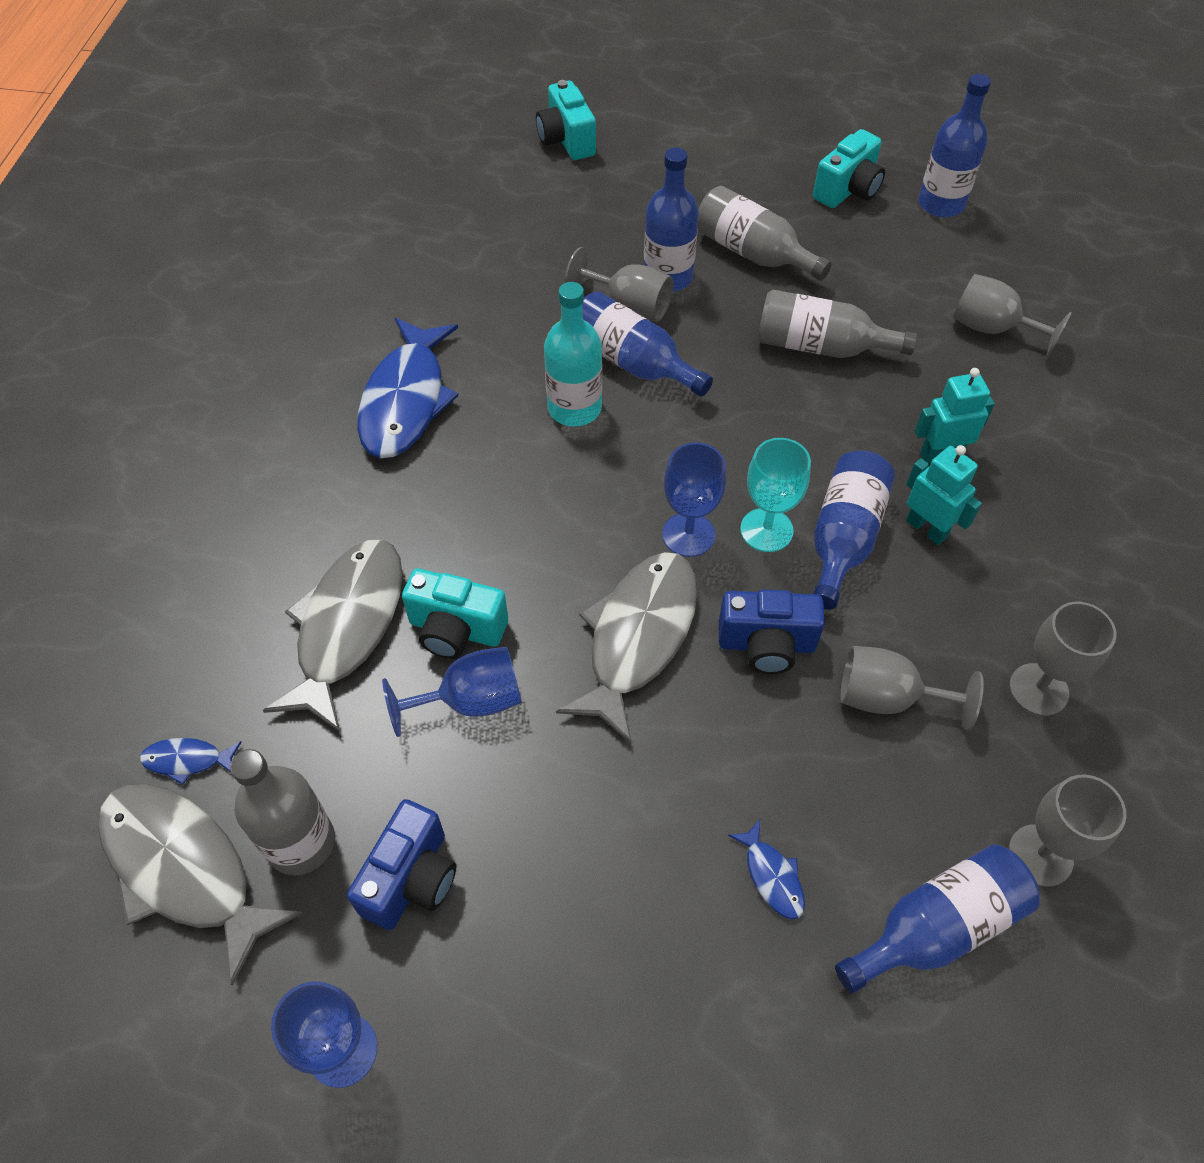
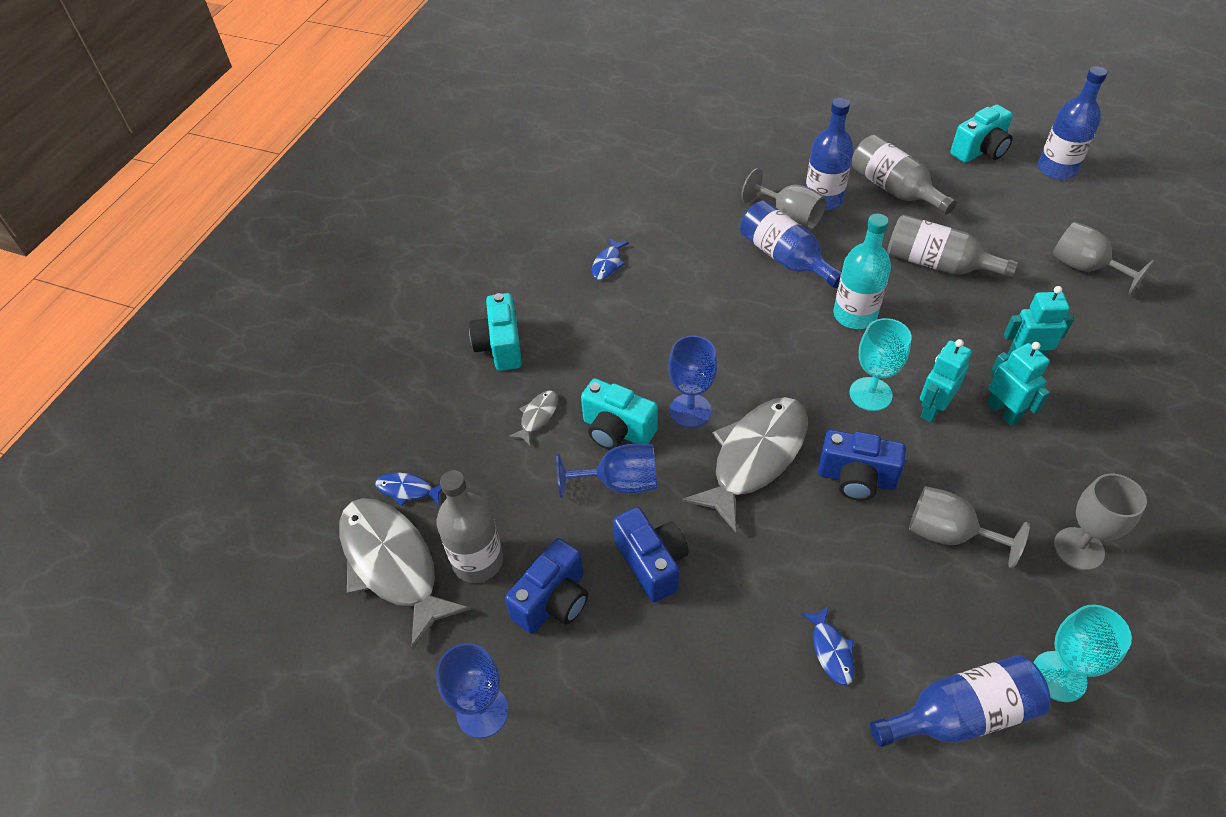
camera: 15 degrees right, 5 degrees down
(347, 627) = (537, 416): grey fish -> grey fish, size x0.43
(406, 400) = (608, 264): blue fish -> blue fish, size x0.43
(531, 802) = (652, 563): none -> blue camera
(566, 140) = (761, 93): turquoise camera -> turquoise camera (500, 346)
(574, 408) = (734, 285): turquoise bottle -> turquoise bottle (854, 315)
(688, 534) = (807, 388): blue goblet -> blue goblet (690, 410)
(843, 538) = (932, 409): blue bottle -> turquoise robot
(1040, 855) = (1058, 676): grey goblet -> turquoise goblet

